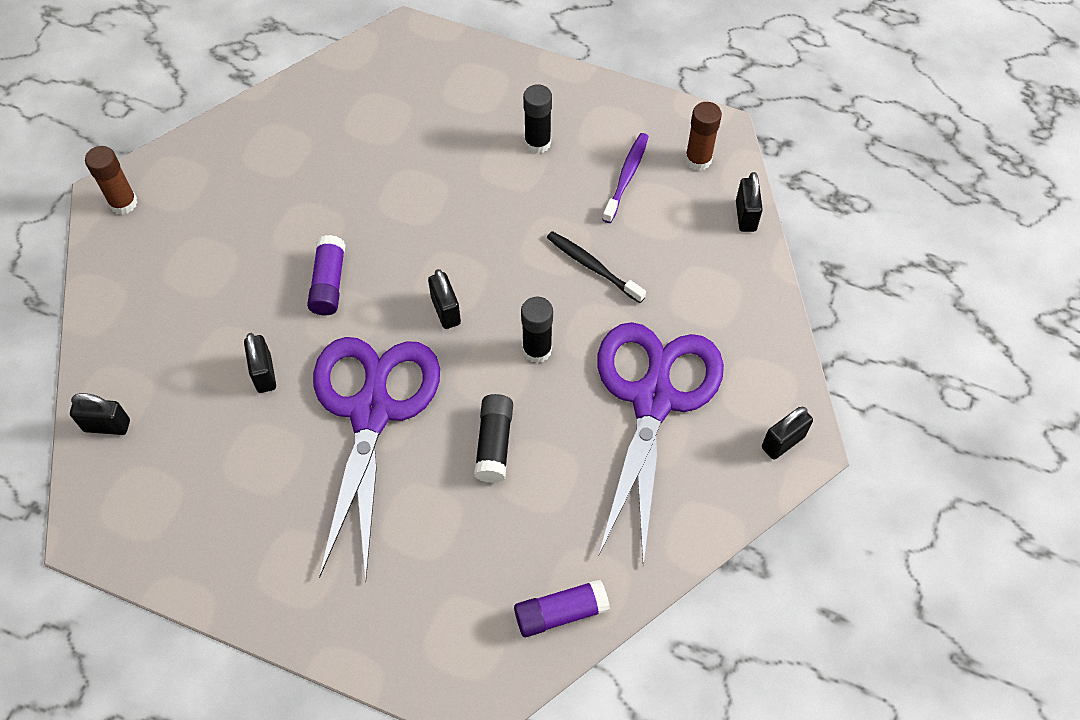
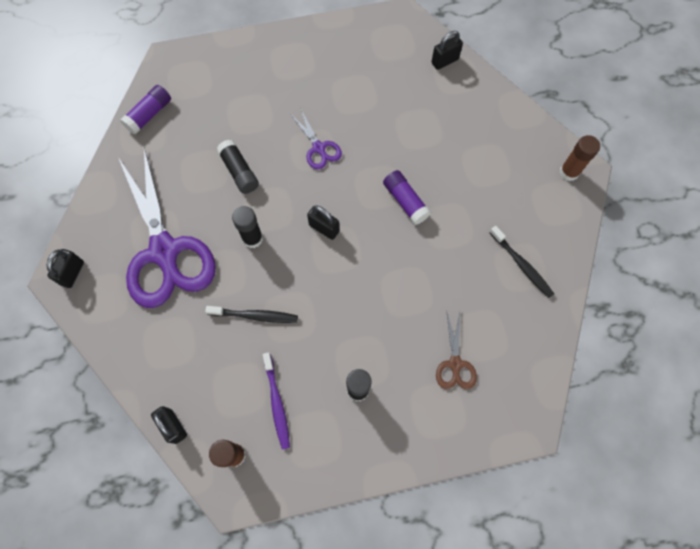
camera: 145 degrees right, 10 degrees up
(264, 373) = (393, 131): black padlock -> none
(274, 150) = (521, 265): none -> black toothbrush
(371, 410) = (319, 148): purple scissors -> purple scissors, size x0.44
(425, 110) = (455, 364): none -> brown scissors

